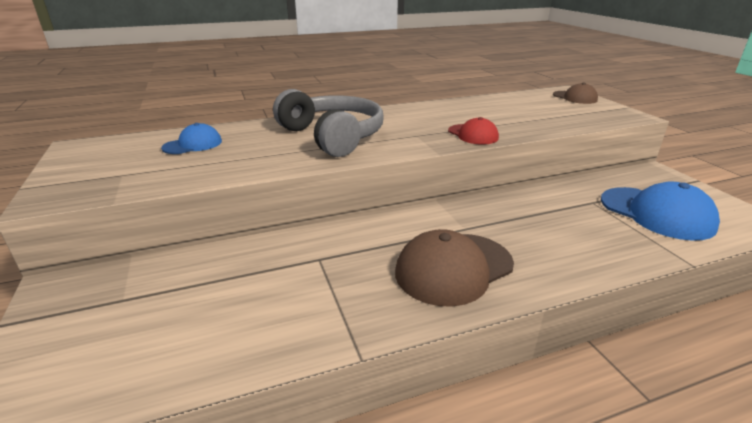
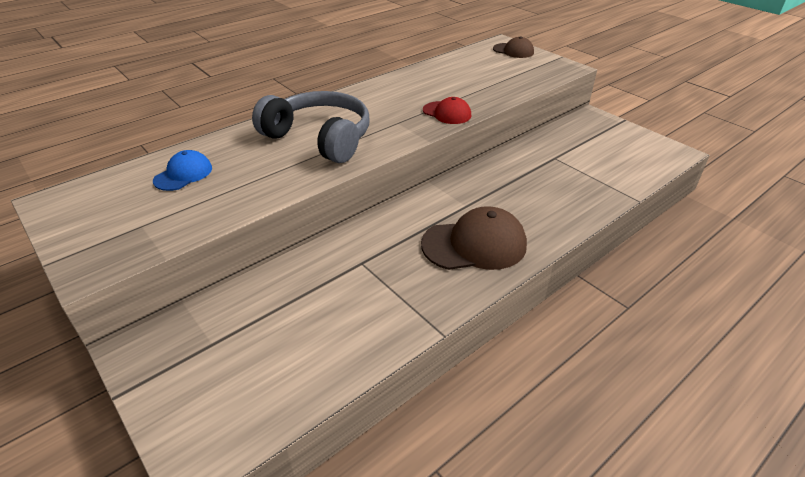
camera: 20 degrees left, 10 degrees up
(453, 268) = (474, 244): brown cap -> brown cap turned 135 degrees counterclockwise
(656, 213) = (603, 159): blue cap -> none

